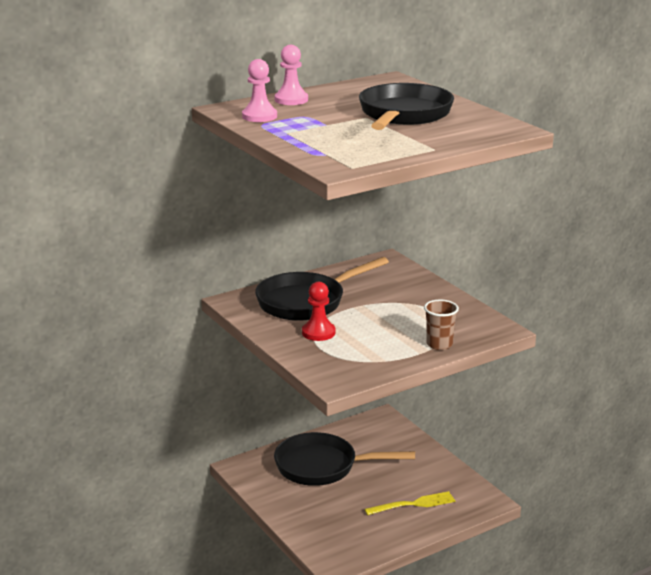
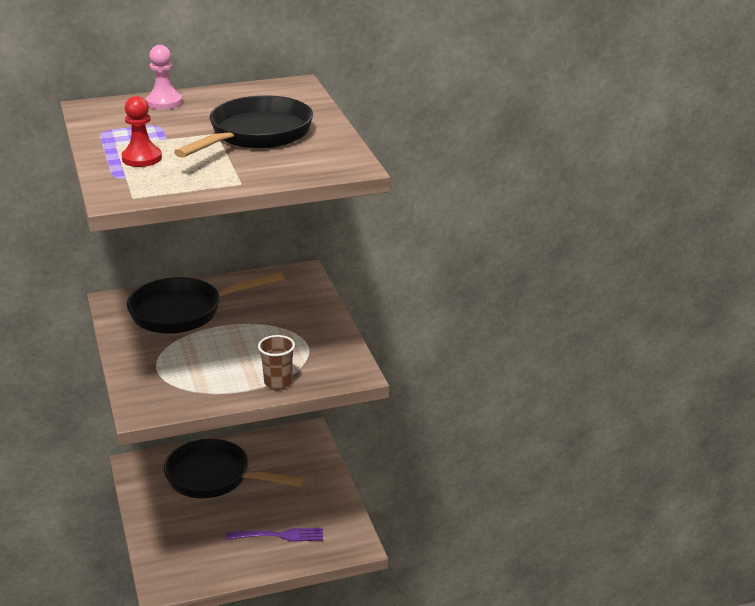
camera: 15 degrees right, 5 degrees up
(259, 116) = (111, 121): pink pawn -> none
(318, 332) = (168, 350): red pawn -> red pawn (142, 158)
(413, 504) = (279, 535): yellow fork -> purple fork

